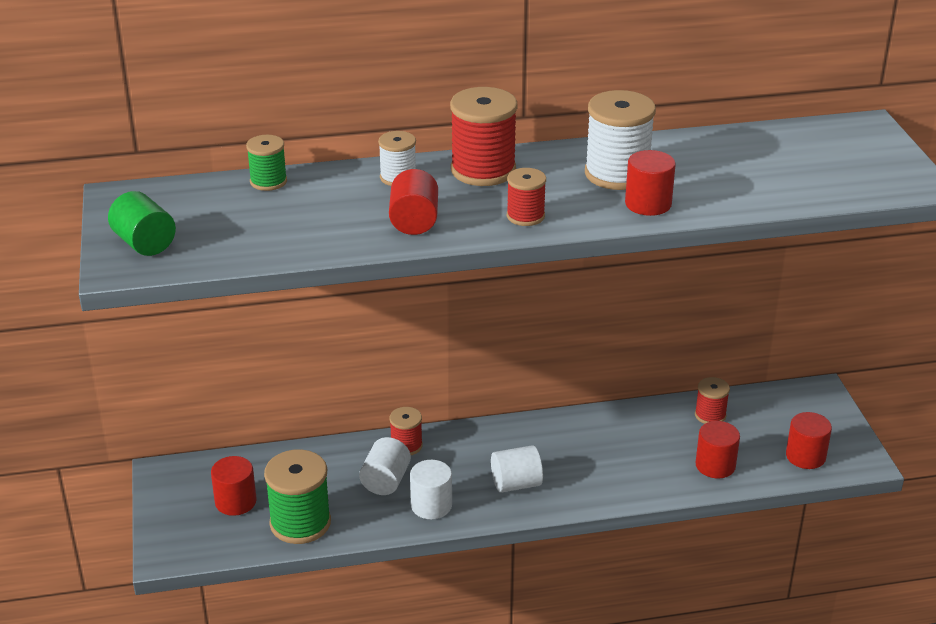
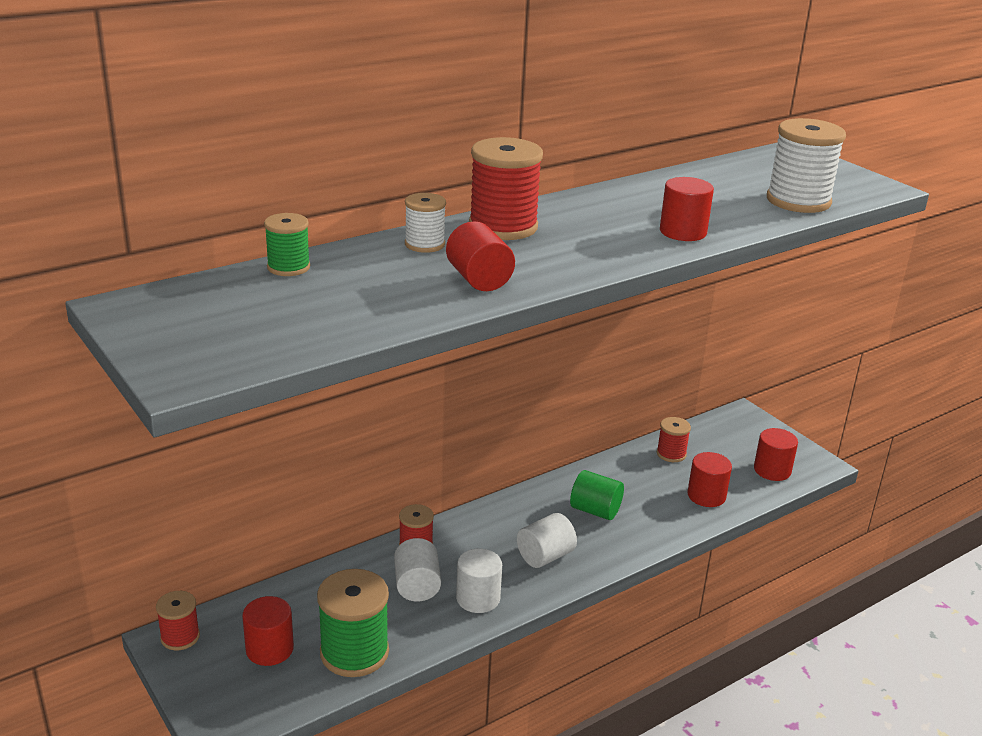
camera: 25 degrees left, 5 degrees down
(144, 243) = (194, 348): green cylinder -> green cylinder (595, 510)
(525, 216) = (583, 258): red spool -> red spool (180, 637)
(617, 174) = (630, 213): white spool -> white spool (798, 201)

